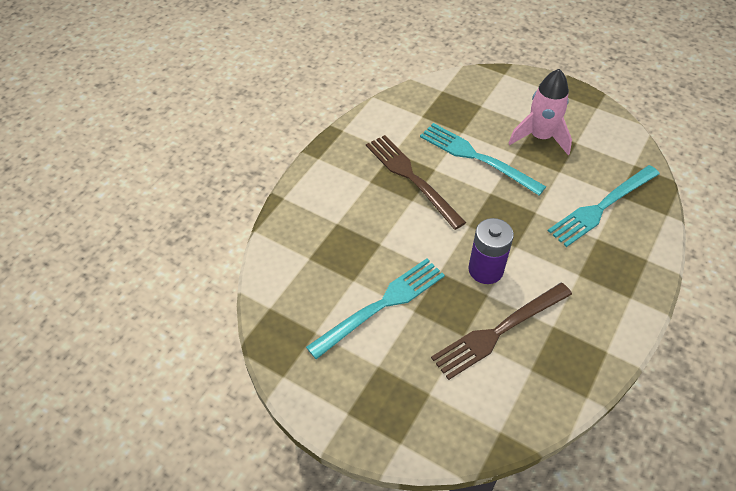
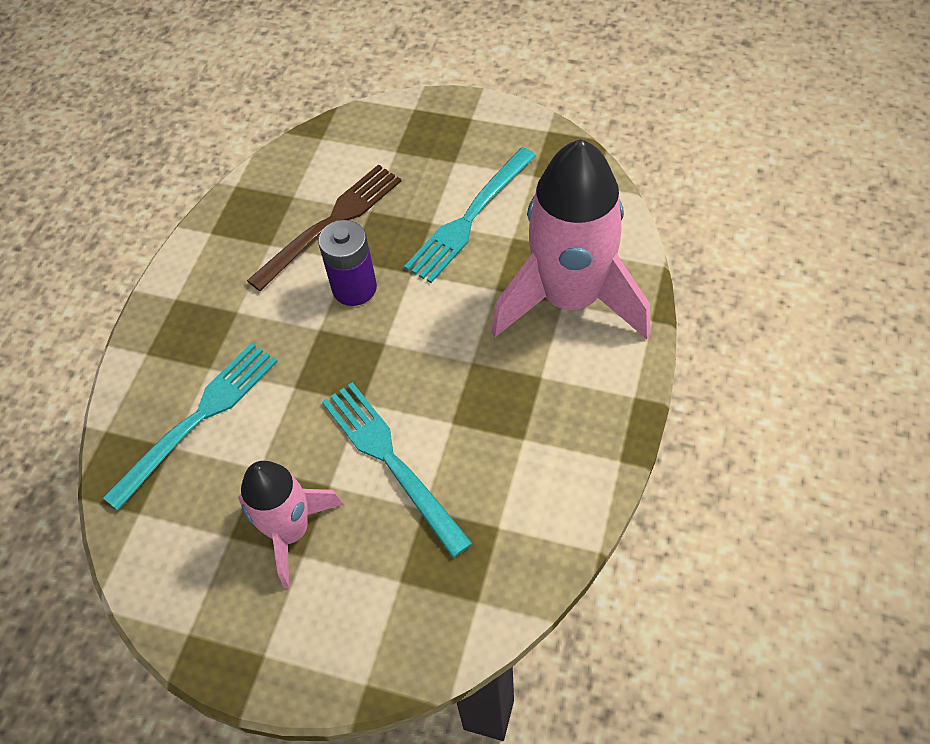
camera: 170 degrees right, 5 degrees up
(330, 223) = (570, 299): none -> pink rocket
(411, 178) = (482, 397): brown fork -> none
(476, 157) = (391, 461): turquoise fork -> turquoise fork turned 150 degrees counterclockwise

